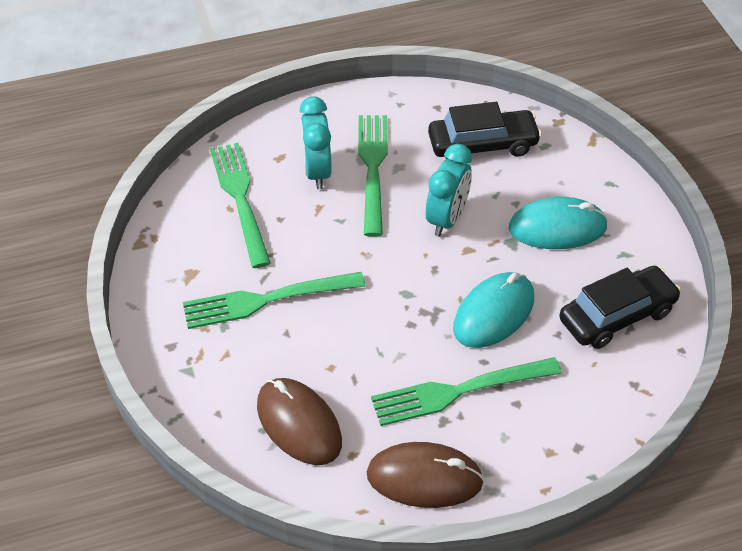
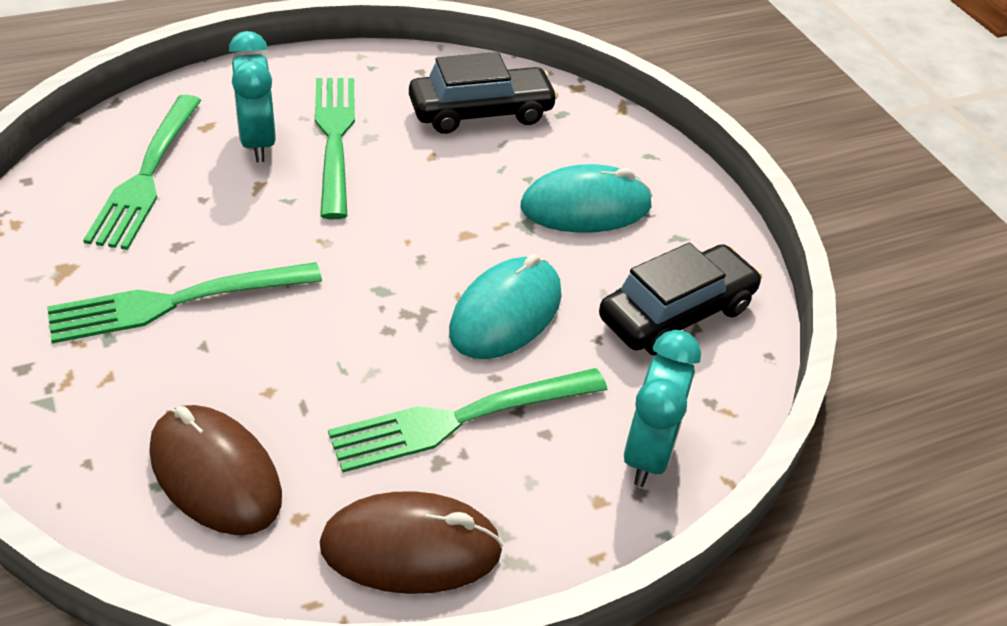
camera: 10 degrees left, 5 degrees down
(240, 199) = (147, 175): green fork -> green fork turned 150 degrees counterclockwise
(447, 219) = (436, 198): turquoise clock -> turquoise clock (648, 454)

